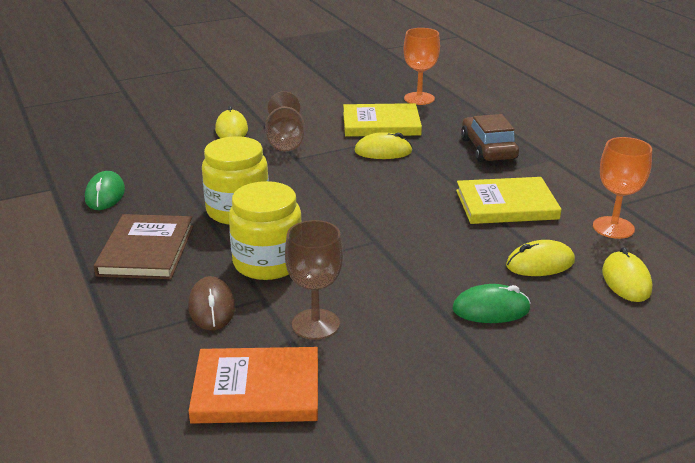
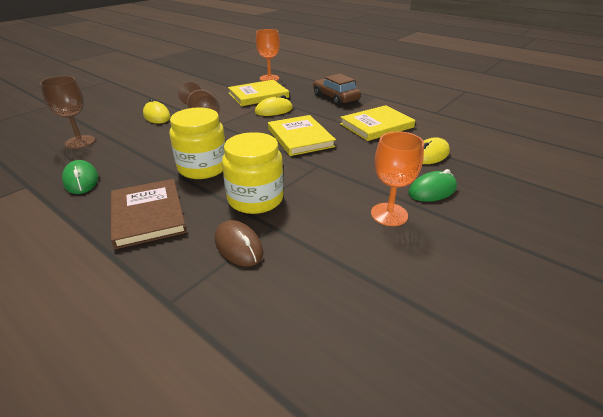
camera: 25 degrees left, 5 degrees up
(257, 389) = (331, 305): orange book -> none
(315, 324) = (330, 235): brown goblet -> brown goblet (80, 142)
(384, 199) = (300, 138): none -> yellow book
(613, 227) = (446, 125): orange goblet -> orange goblet (389, 214)
(626, 281) = (485, 153): yellow mouse -> none

